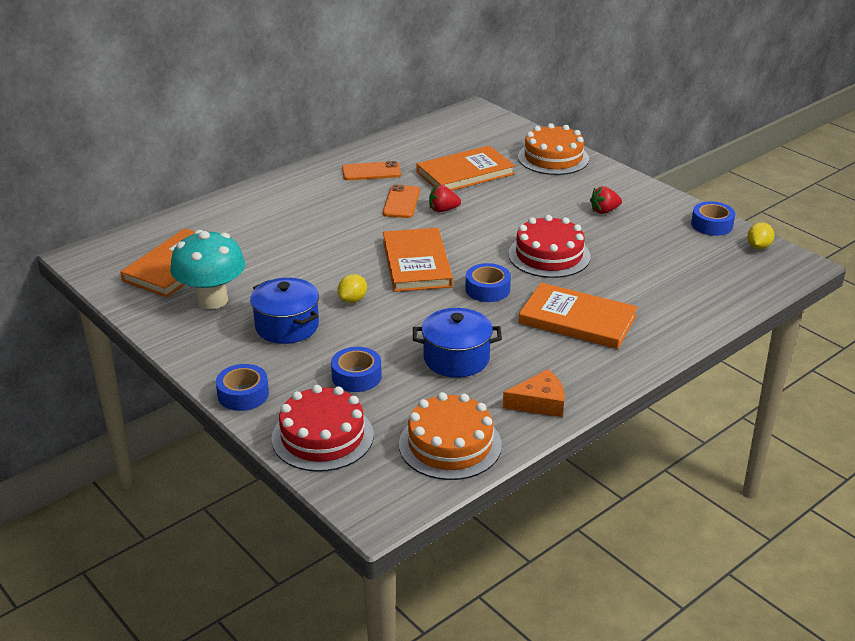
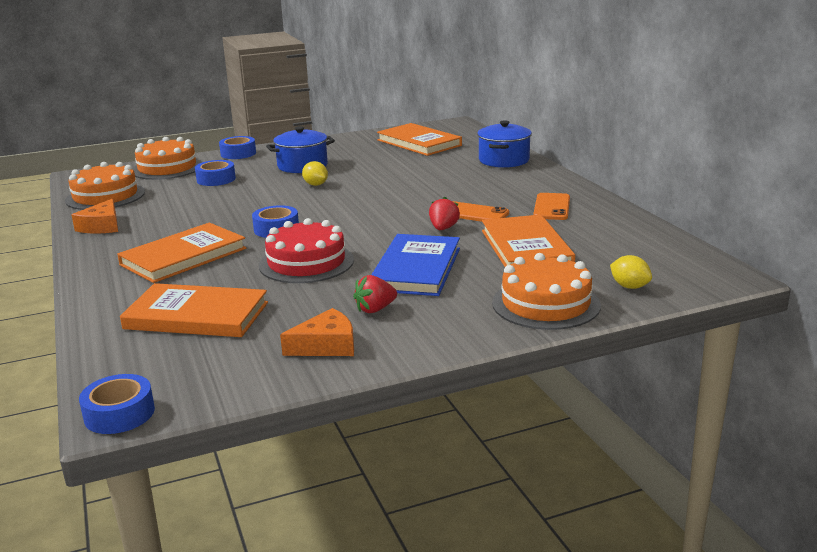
camera: 110 degrees right, 10 degrees down
(212, 300) = (361, 150): turquoise mushroom -> none
(322, 436) = (167, 168): red cake -> orange cake
(417, 263) = (349, 209): orange book -> orange book (196, 316)
(456, 358) = (194, 208): blue pot -> blue pot (504, 160)
(530, 208) = (416, 269): none -> blue book
(604, 211) = (375, 309): red strawberry -> red strawberry turned 120 degrees counterclockwise
(664, 217) = (326, 345): none -> orange cheese
(712, 225) = (276, 375): blue tape -> blue tape (119, 414)
(758, 247) = (188, 396): yellow lemon -> yellow lemon (629, 286)

